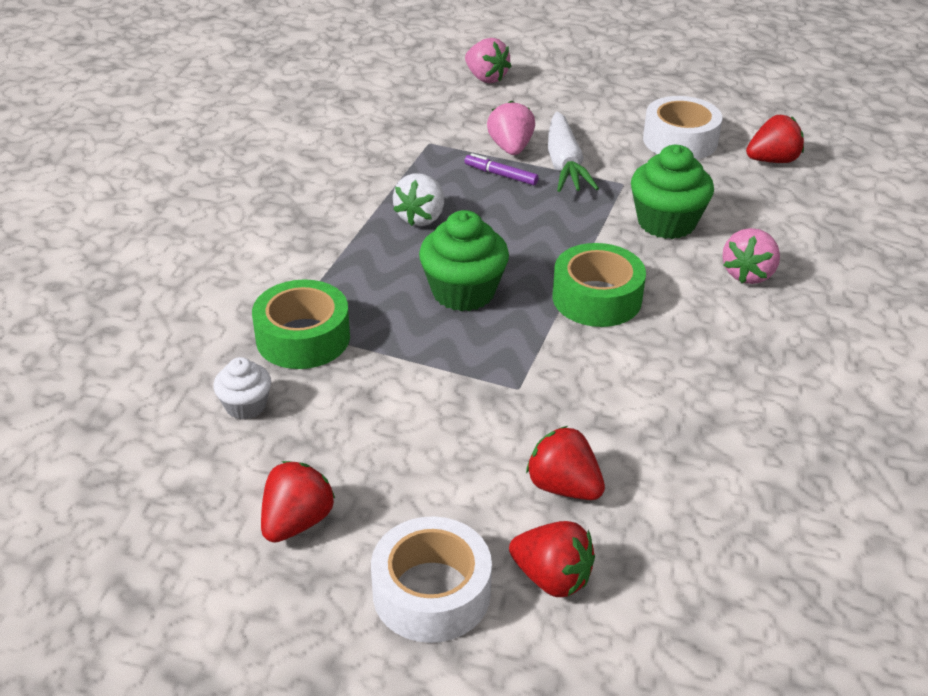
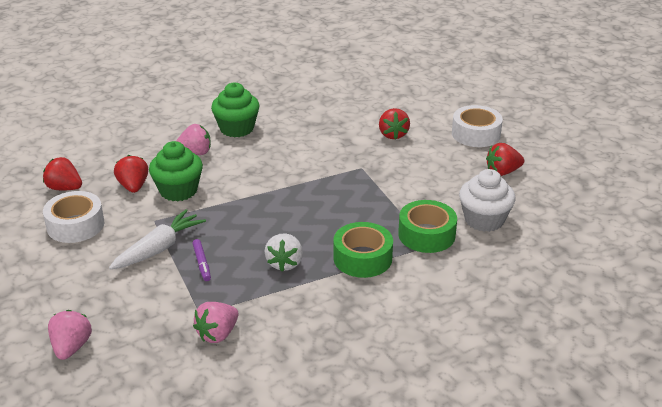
camera: 135 degrees left, 5 degrees down
(245, 406) = (484, 220): white cupcake -> white cupcake, size x1.75
(421, 217) = (285, 263): white strawberry -> white strawberry turned 120 degrees clockwise
(463, 292) = (324, 214): green cupcake -> green cupcake (237, 128)
(511, 148) = (164, 278): pink strawberry -> pink strawberry (217, 334)
(552, 578) = (432, 119): red strawberry -> red strawberry (133, 186)
(597, 298) = (273, 179): green tape -> green tape (362, 258)

